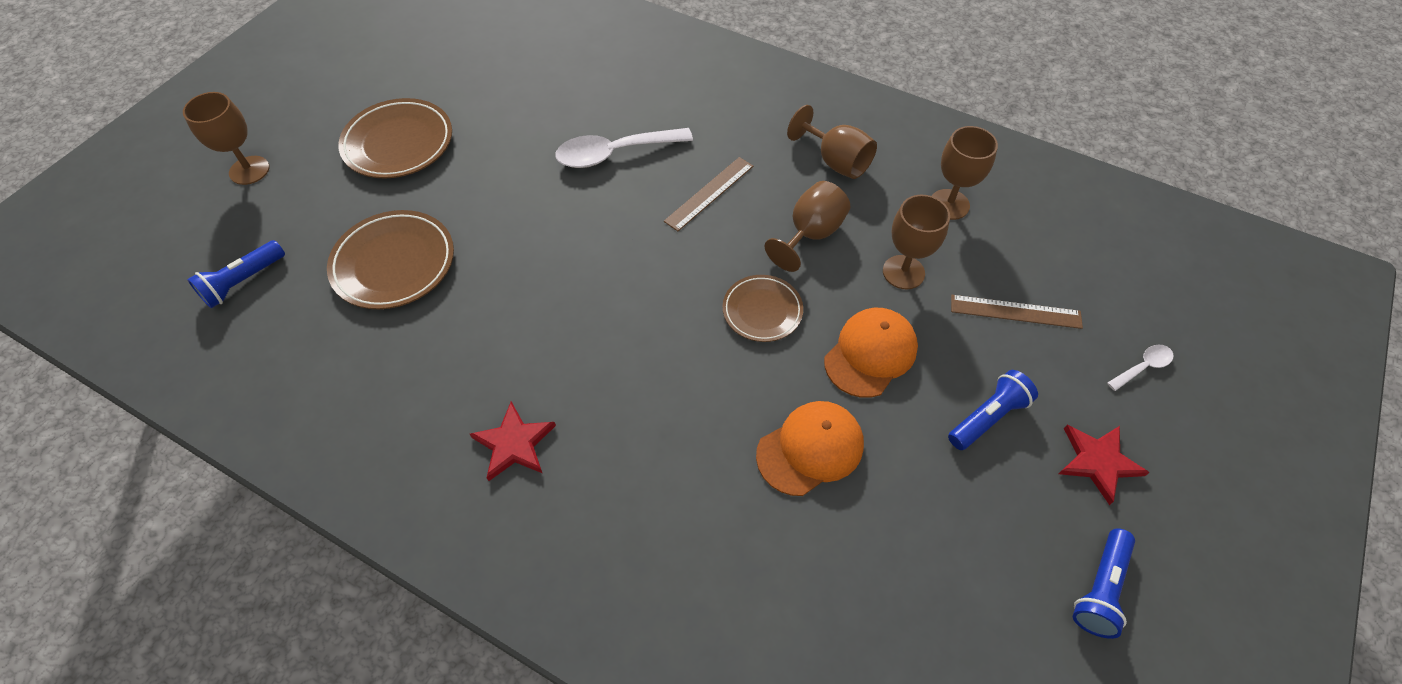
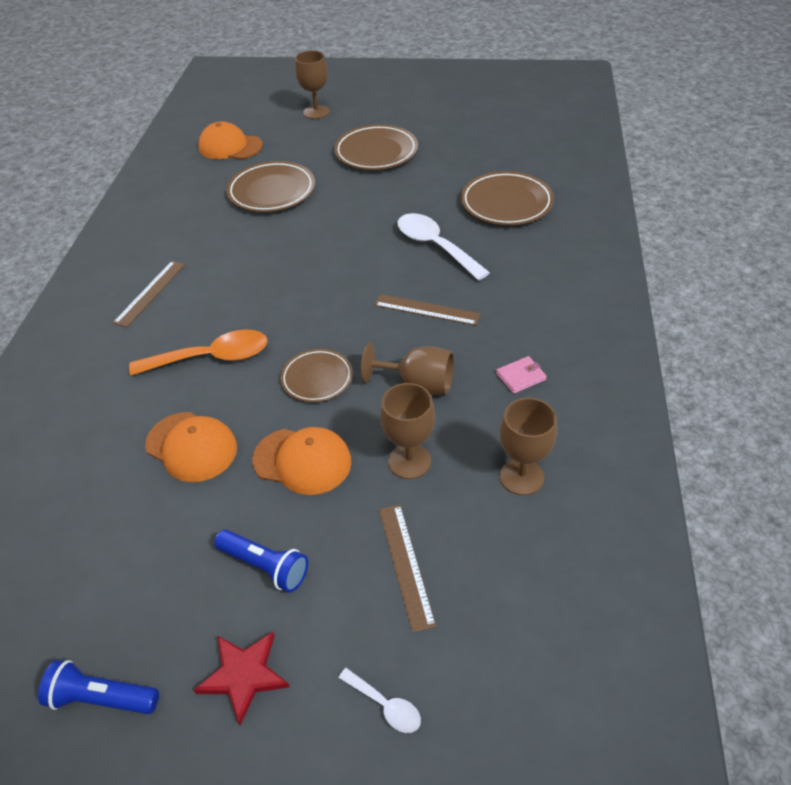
camera: 70 degrees right, 10 degrees down
(243, 282) = (230, 146): blue flashlight -> orange cap
(514, 444) = (150, 293): red star -> brown ruler
(584, 78) = (506, 203): none -> brown plate
(678, 400) = (211, 358): none -> orange spoon
(835, 161) = (521, 376): brown goblet -> pink wallet

